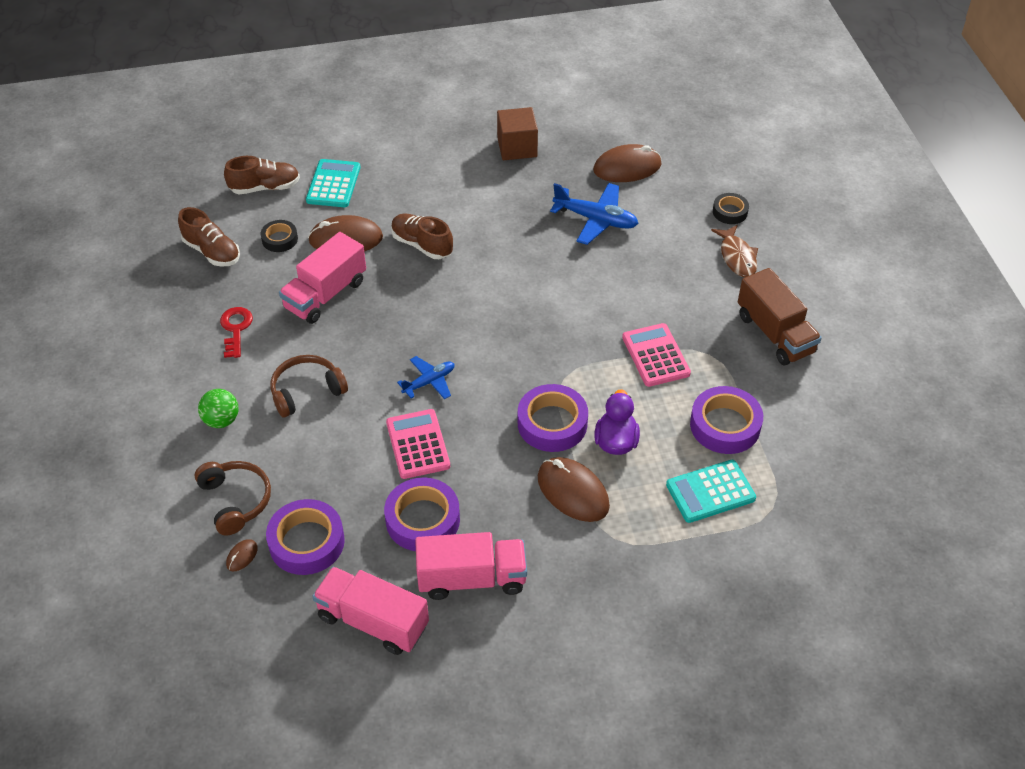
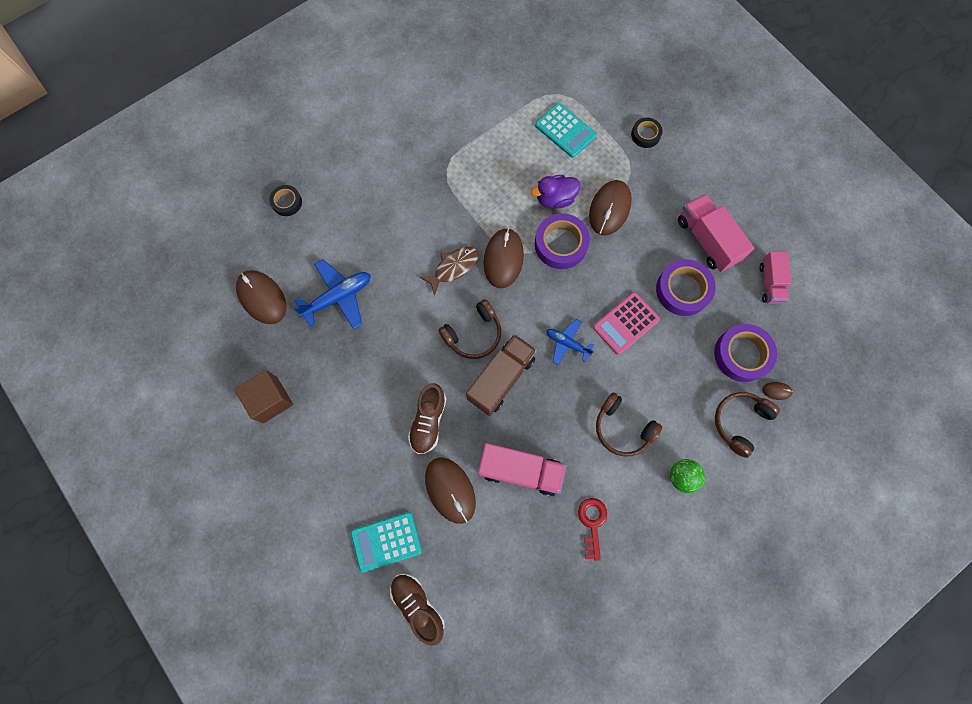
camera: 115 degrees left, 25 degrees up
(212, 252) = (519, 602): brown shoe -> none
(236, 329) = (592, 523): red key -> red key turned 120 degrees clockwise
(280, 239) = (476, 549): black tape -> black tape (645, 135)
(373, 621) = (770, 283): pink truck -> pink truck, size x0.64
(490, 308) = (473, 334): none -> brown headphones
(563, 364) = (503, 259): none -> brown mouse
(595, 219) = (338, 297): blue plane -> blue plane turned 60 degrees clockwise
(655, 355) = (465, 202): pink calculator -> none
(725, 425) = (506, 139): purple tape -> none
(737, 257) = (337, 181): brown fish -> brown fish (453, 268)
(775, 334) = (406, 134): brown truck -> brown truck (501, 378)

